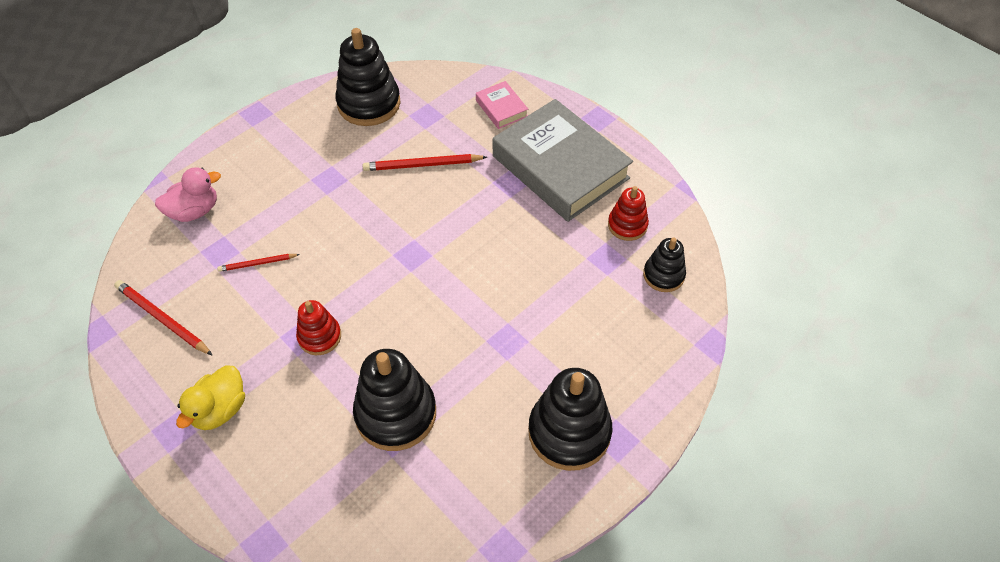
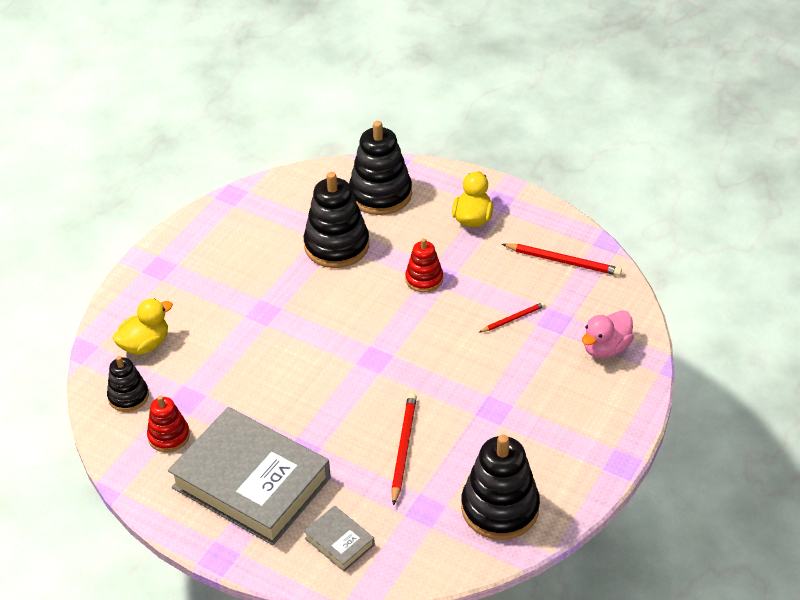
camera: 165 degrees right, 10 degrees down
(422, 165) = (403, 448): red pencil -> red pencil turned 60 degrees counterclockwise
(501, 108) = (339, 541): pink book -> grey book
(569, 432) = (197, 264): black stacking toy -> black stacking toy (380, 194)
(642, 332) = (145, 345): none -> yellow duck

